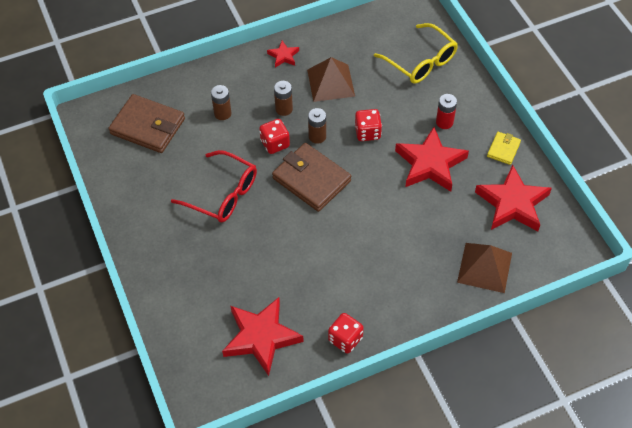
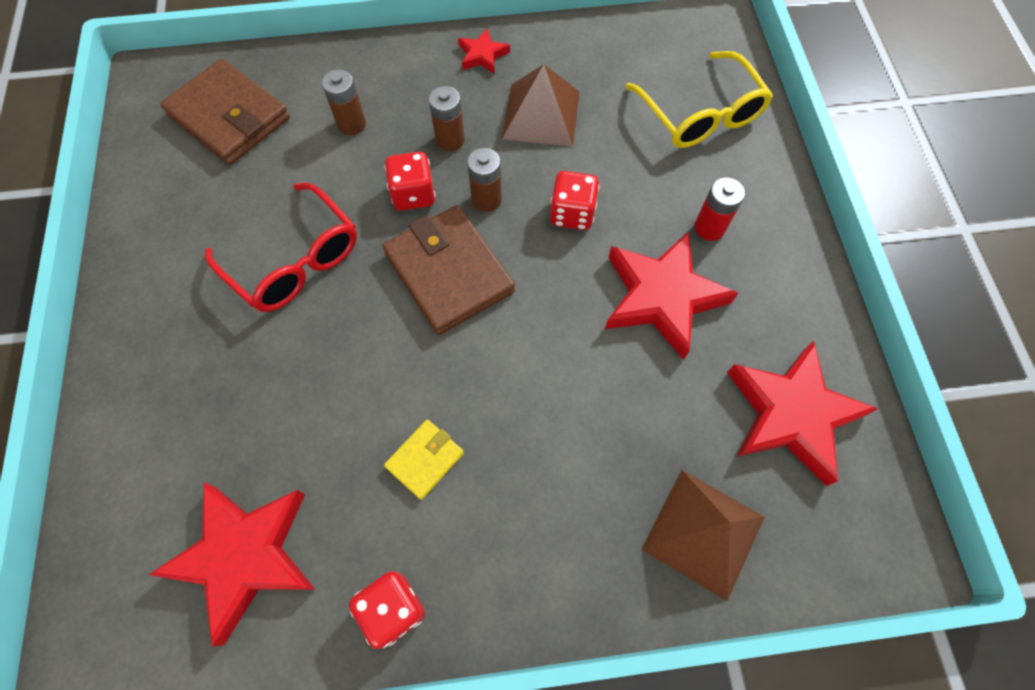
camera: 15 degrees right, 10 degrees up
(503, 149) = (801, 304): yellow wallet -> yellow wallet (425, 459)

